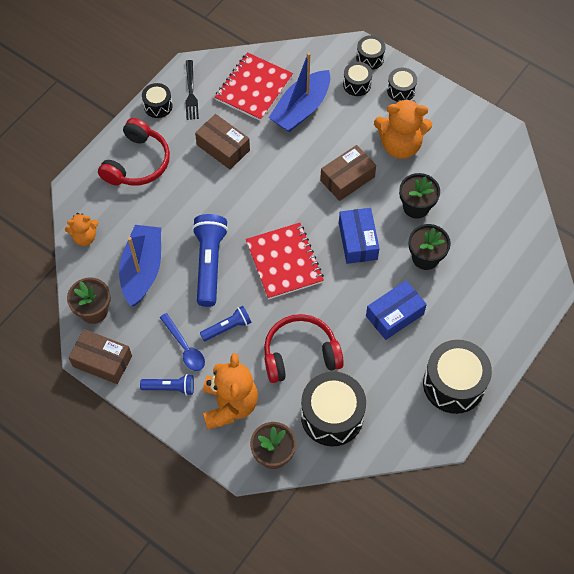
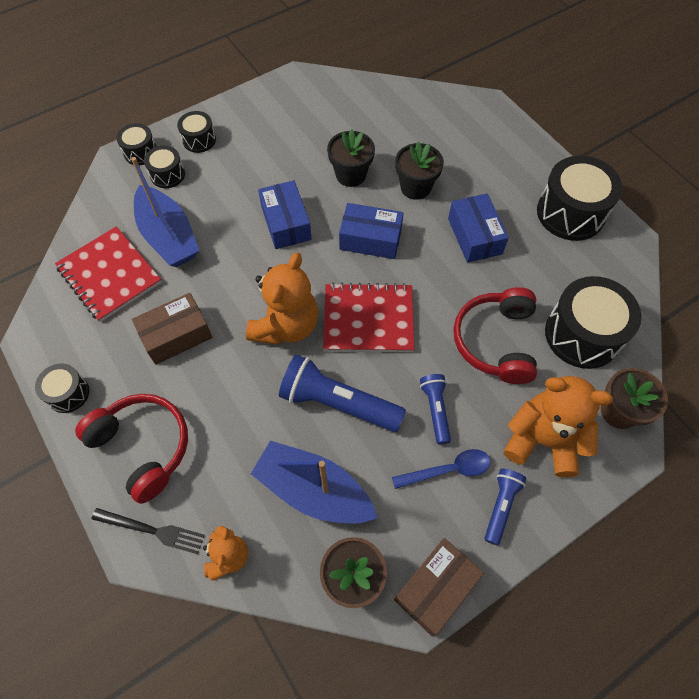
camera: 70 degrees left, 0 degrees up
(191, 92) = (71, 347): black fork -> black fork (152, 530)
(347, 179) = (286, 223): brown box -> blue box
(400, 145) = (268, 163): orange teddy bear -> orange teddy bear (286, 326)

